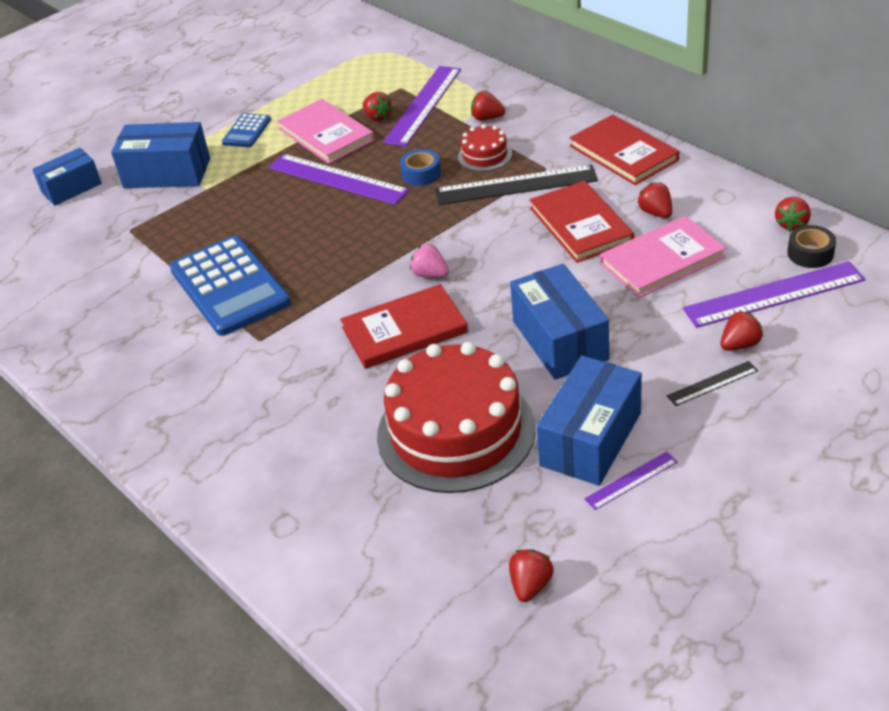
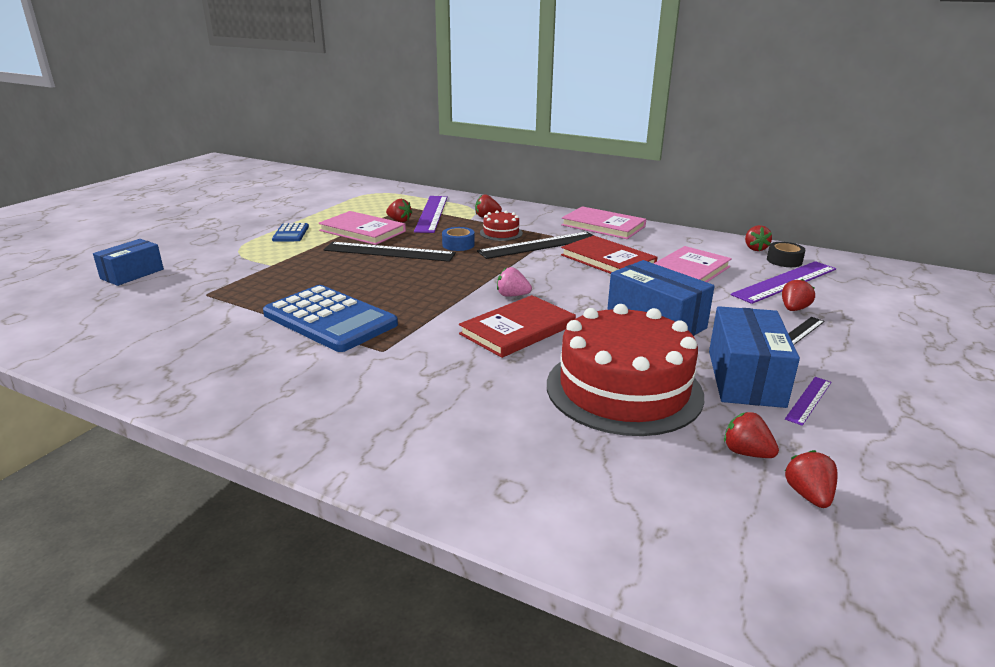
camera: 25 degrees left, 15 degrees down
(167, 173) = (228, 259): blue box -> none
(337, 179) = (389, 252): purple ruler -> black ruler
(623, 153) = (603, 226): red book -> pink book
(656, 213) = (656, 250): red strawberry -> red strawberry (746, 452)

